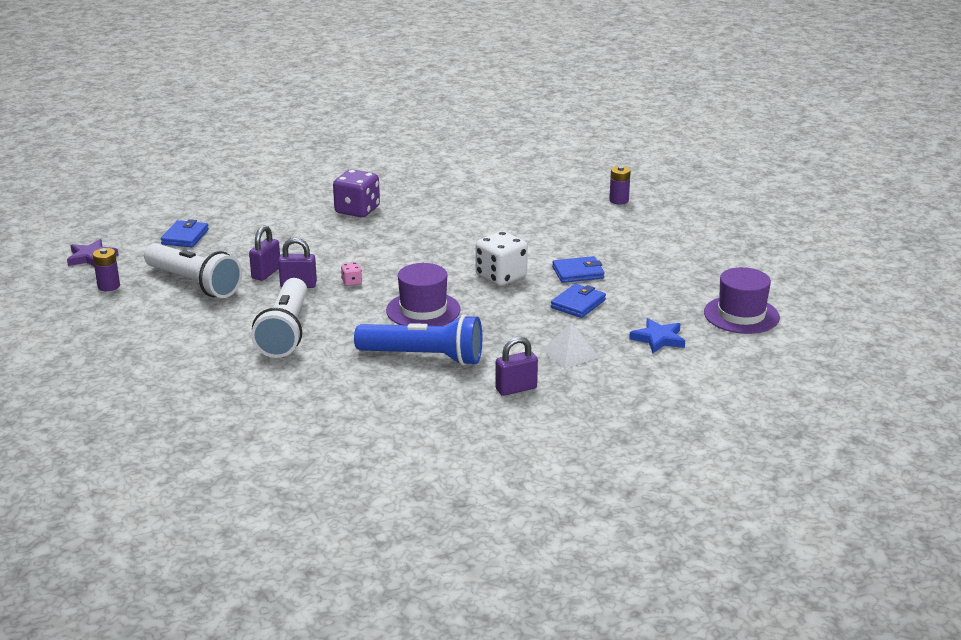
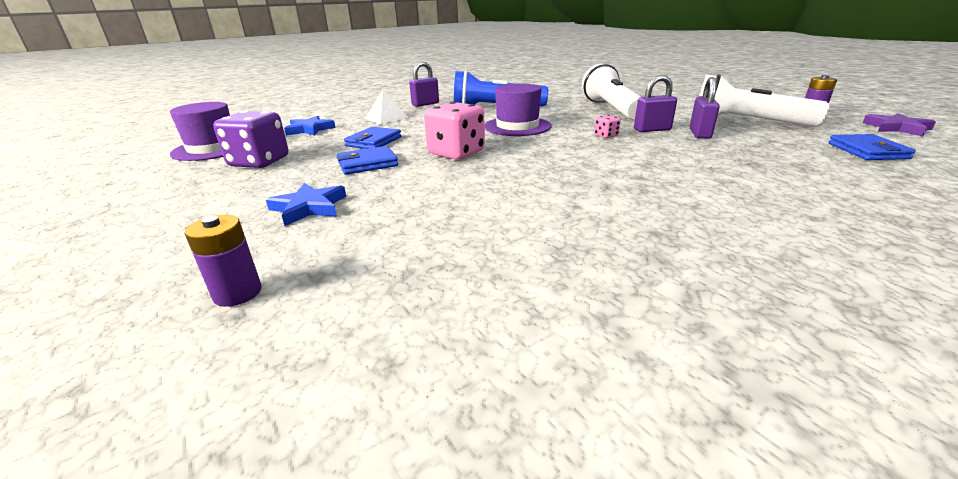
camera: 170 degrees right, 0 degrees up
(357, 210) = (733, 207): purple dice -> purple dice (259, 162)
(501, 276) = (456, 153): white dice -> pink dice
(608, 238) = (309, 207): none -> blue star

